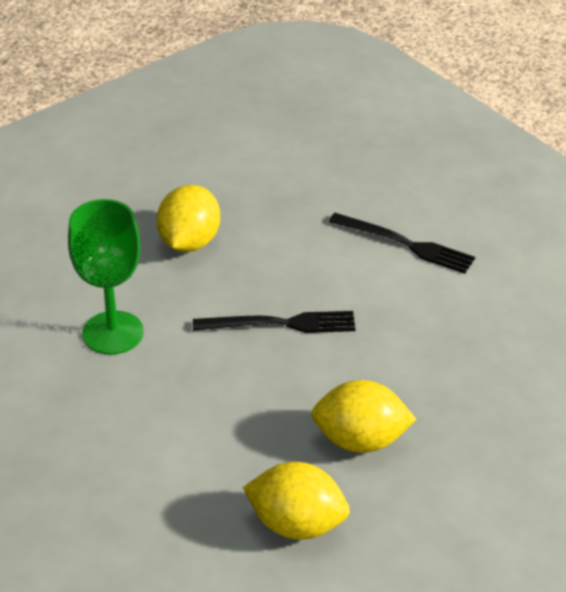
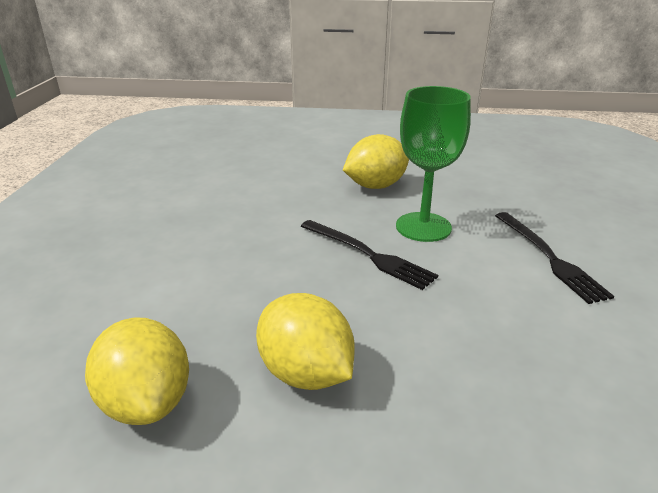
camera: 45 degrees right, 10 degrees down
(113, 333) = (254, 205): green goblet -> green goblet (423, 227)

